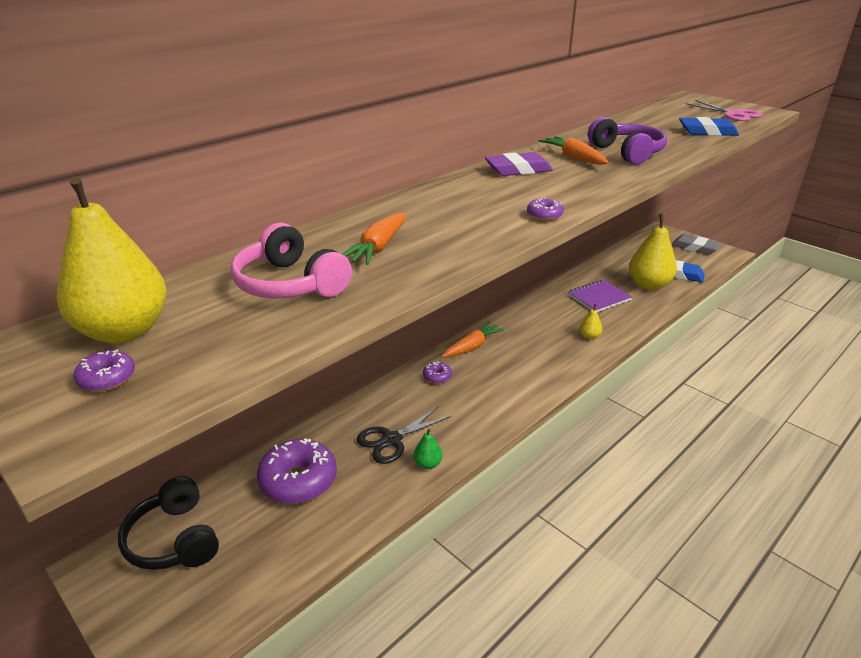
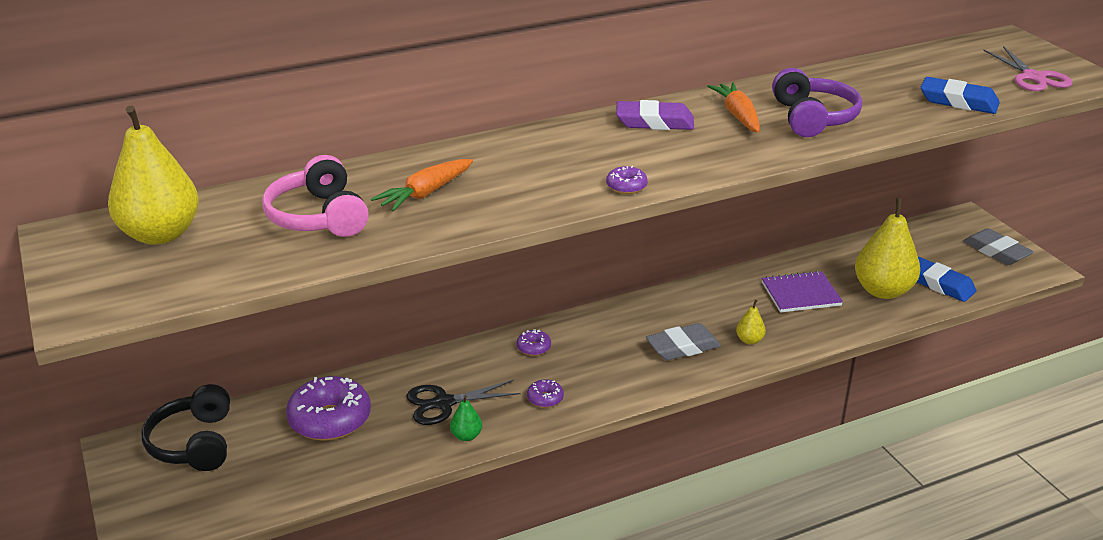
camera: 20 degrees right, 0 degrees up
(107, 378) = (129, 272): purple donut -> purple donut (545, 398)
(472, 347) = (596, 322): orange carrot -> none
(547, 351) = (683, 347): none -> grey eraser

